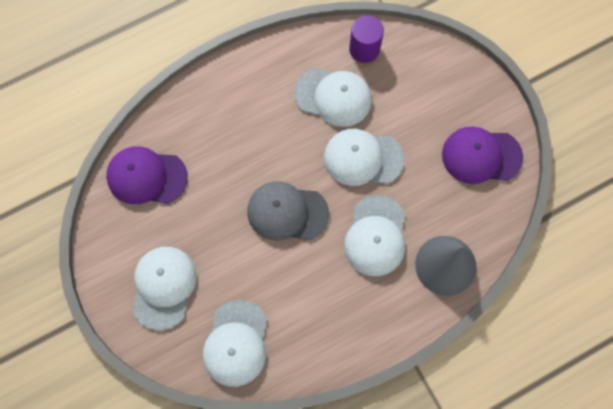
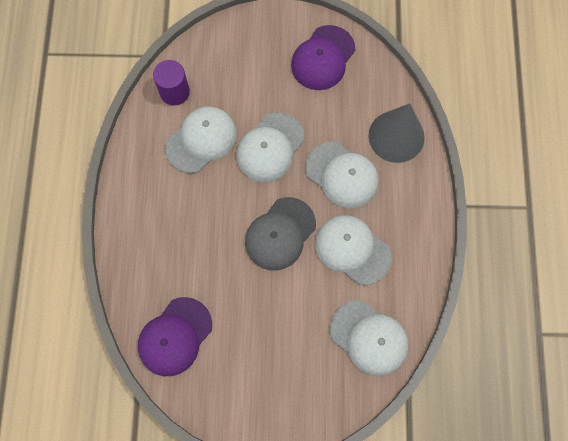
camera: 60 degrees left, 0 degrees up
(163, 287) = (285, 374): white cap -> white cap (352, 250)

